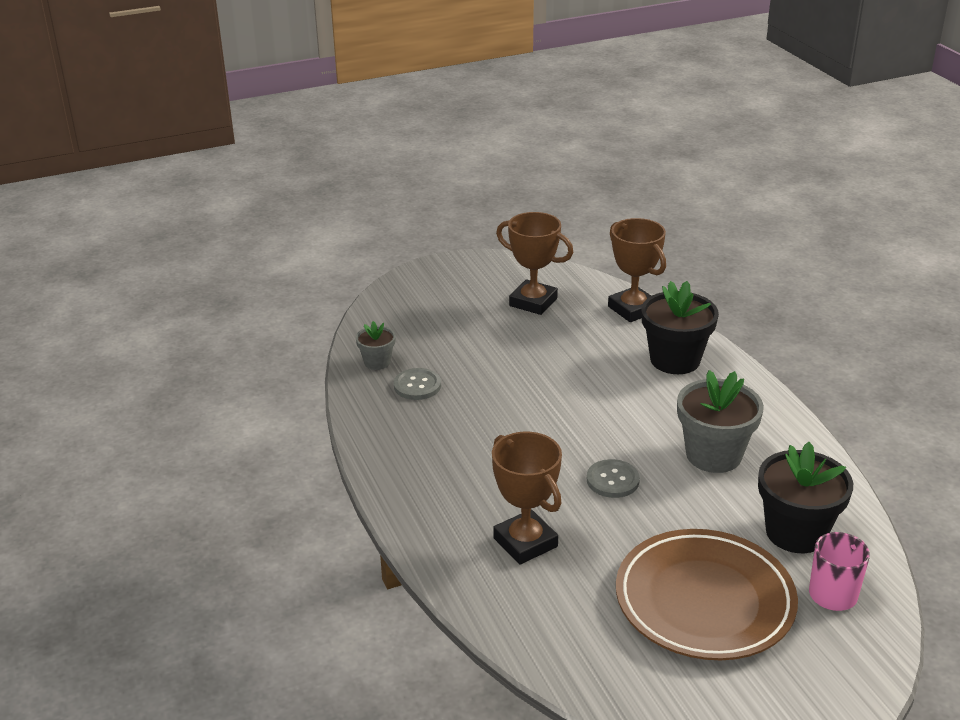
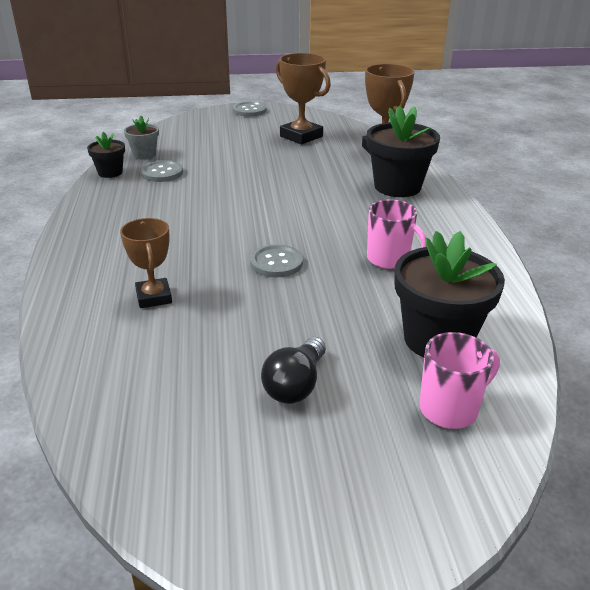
camera: 15 degrees right, 0 degrees up
(359, 396) = (110, 172): none -> black flower pot
(447, 269) = (249, 110): none -> grey button
(525, 542) = (154, 297): brown trophy -> brown trophy, size x0.66
(704, 601) = (295, 385): brown plate -> black light bulb
(713, 455) = (389, 259): grey flower pot -> pink mug

